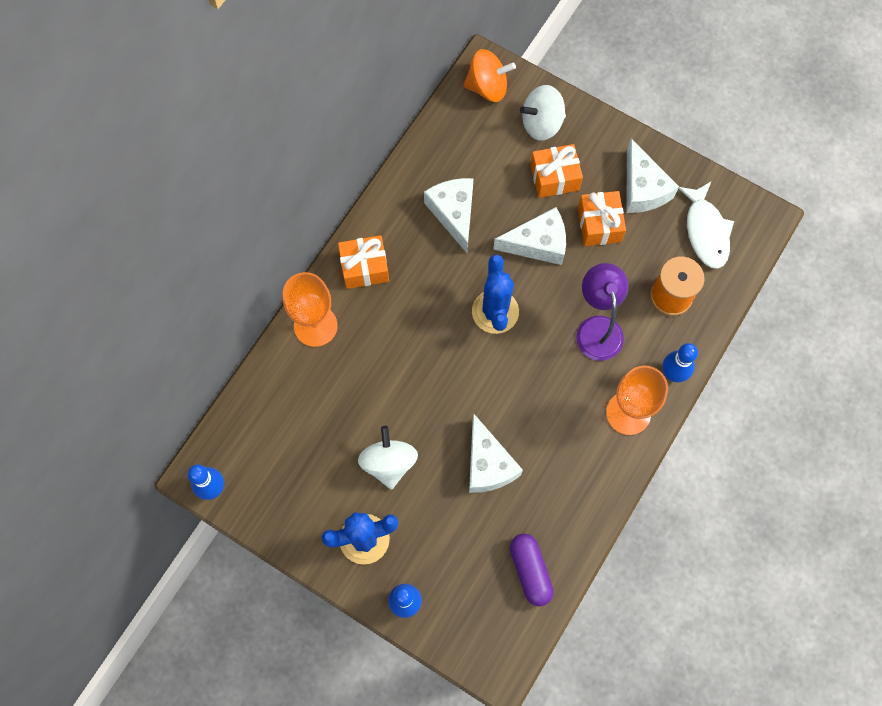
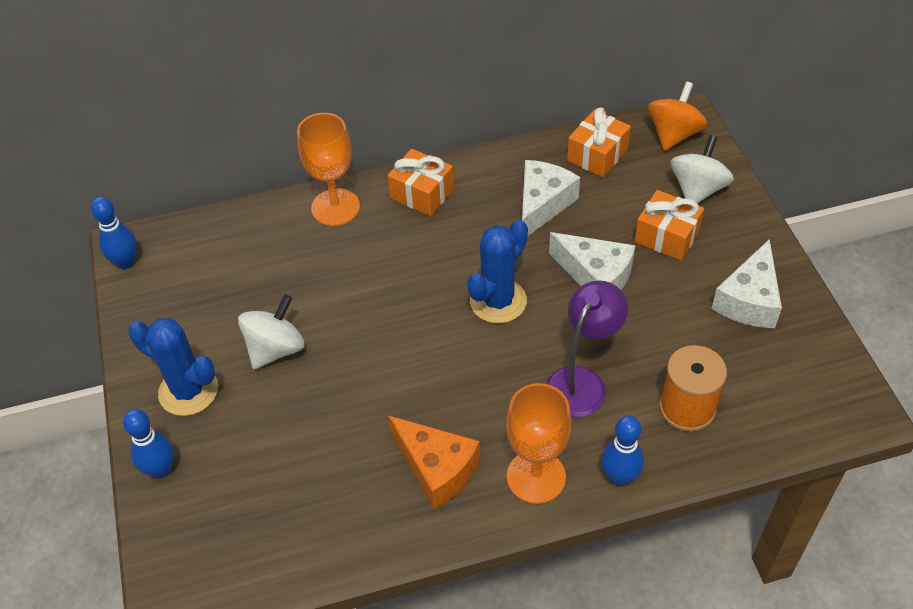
camera: 45 degrees right, 20 degrees down
(487, 87) = (673, 134): orange spinning top -> orange spinning top turned 105 degrees counterclockwise
(488, 464) = (357, 416): white cheese -> none
(530, 571) = (293, 537): purple capsule -> none
(542, 123) = (697, 189): white spinning top -> white spinning top turned 90 degrees clockwise
(568, 456) = (437, 468): none -> orange cheese
(599, 224) = (673, 300): orange gift -> orange gift (597, 155)
(706, 231) = (782, 378): white fish -> none

